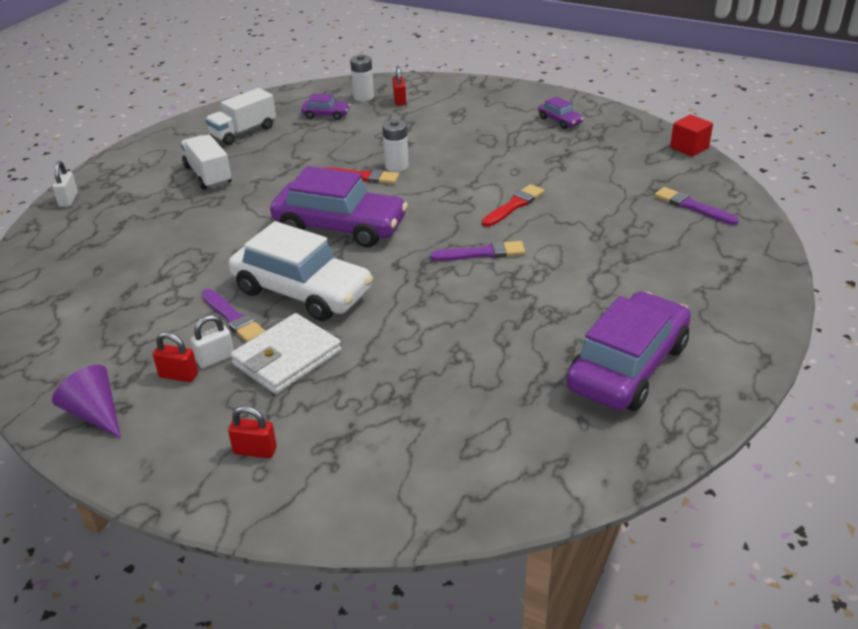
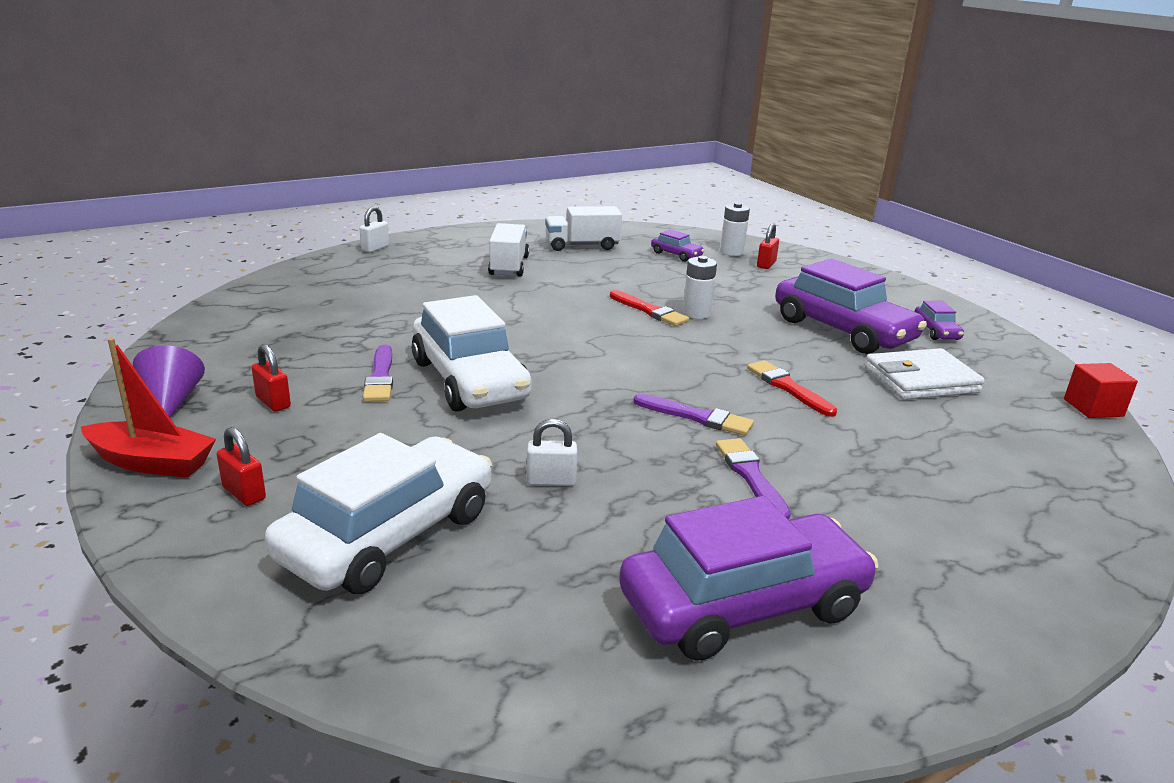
camera: 30 degrees right, 10 degrees down
(153, 464) = (152, 462): none -> red boat
(215, 359) = (320, 402): white padlock -> white padlock (551, 481)
(287, 358) = (380, 428): white wallet -> white wallet (921, 380)
(340, 227) = (575, 342): purple car -> purple car (843, 330)
(388, 428) = (388, 535): none -> white car
(514, 205) = (788, 387): red brush -> red brush turned 105 degrees counterclockwise
(692, 206) = (1033, 468): purple brush -> purple brush (750, 476)

